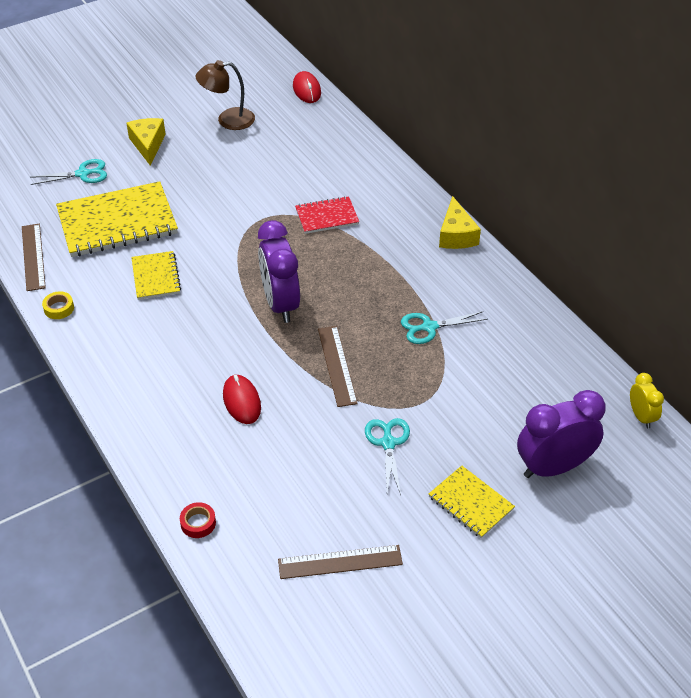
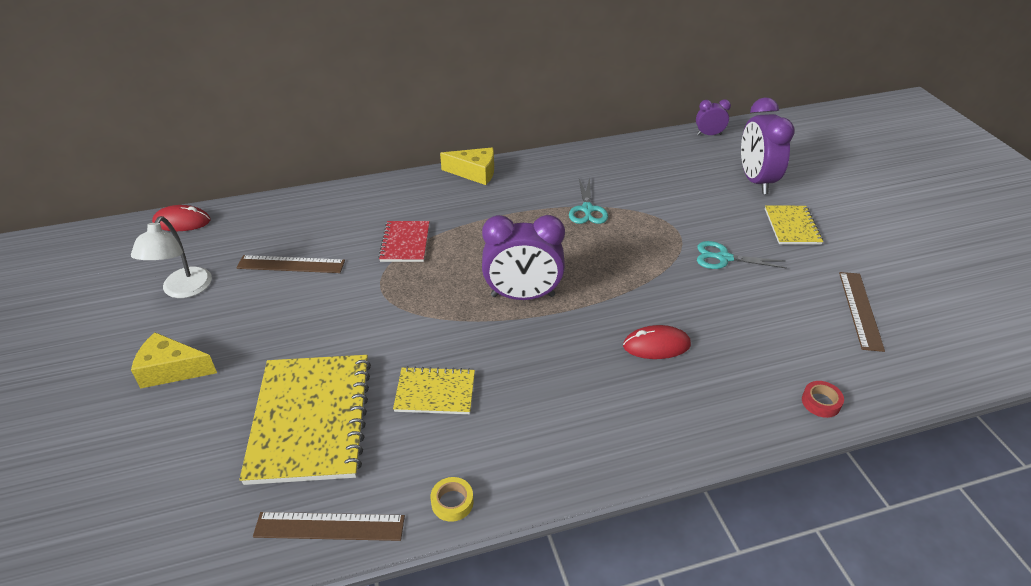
camera: 75 degrees left, 5 degrees down
(83, 174) = (181, 448): turquoise scissors -> none
(228, 120) = (183, 290): brown lamp -> white lamp
(337, 365) = (621, 272): brown ruler -> brown ruler (291, 264)
(471, 503) = (792, 226): yellow notebook -> yellow notebook turned 60 degrees counterclockwise
(641, 416) = (709, 134): yellow clock -> purple clock

